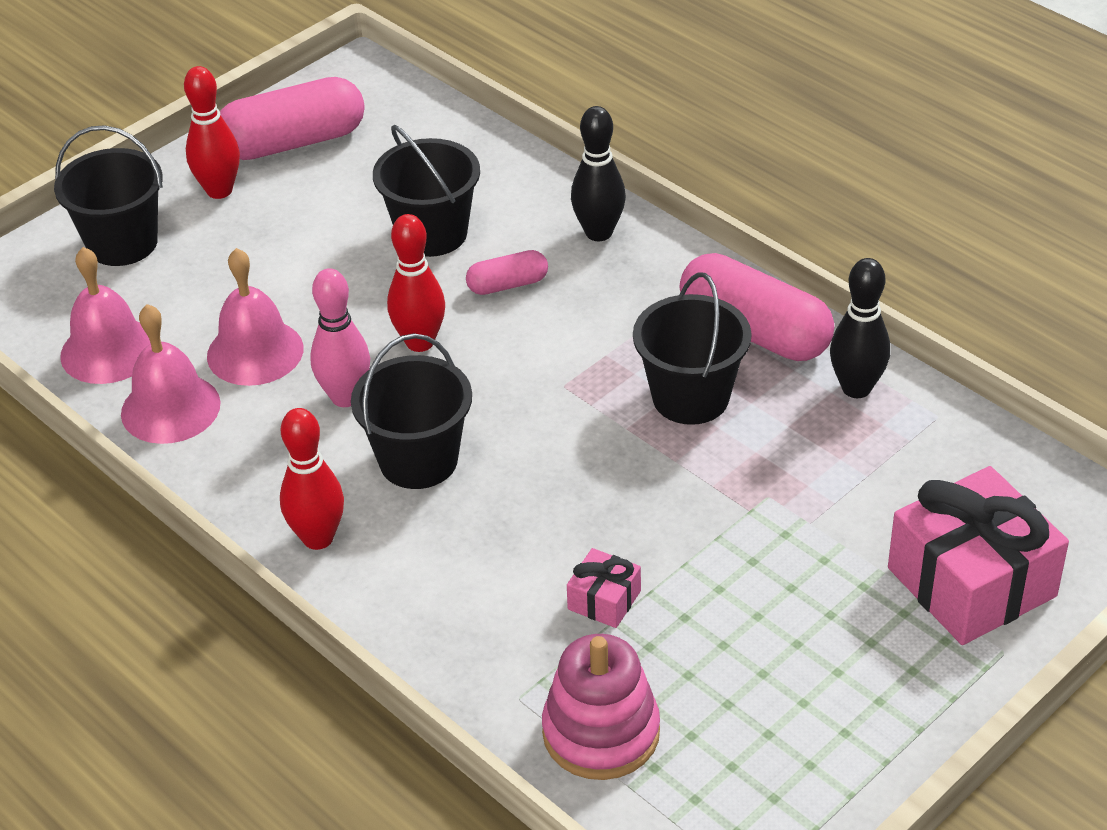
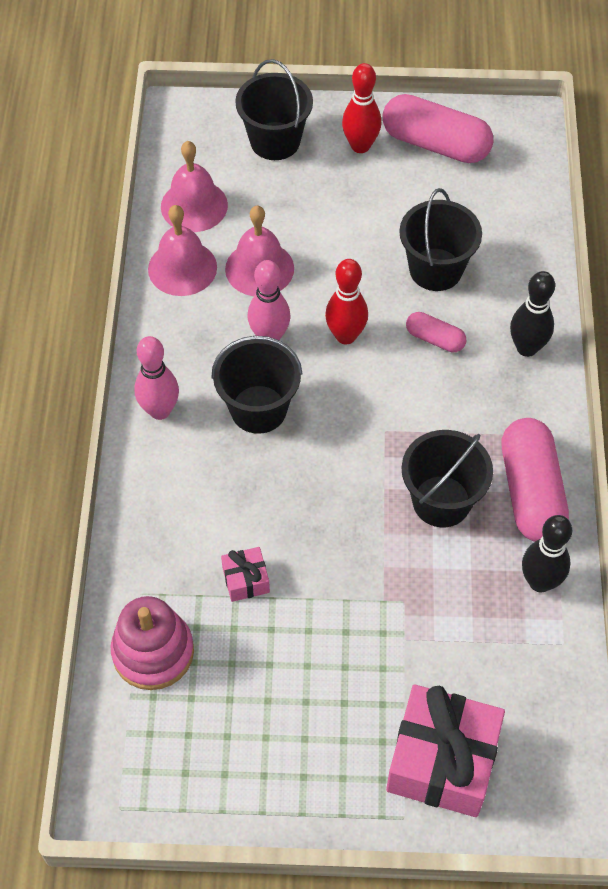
camera: 45 degrees right, 15 degrees up
(318, 538) = (160, 410): red bowling pin -> pink bowling pin

